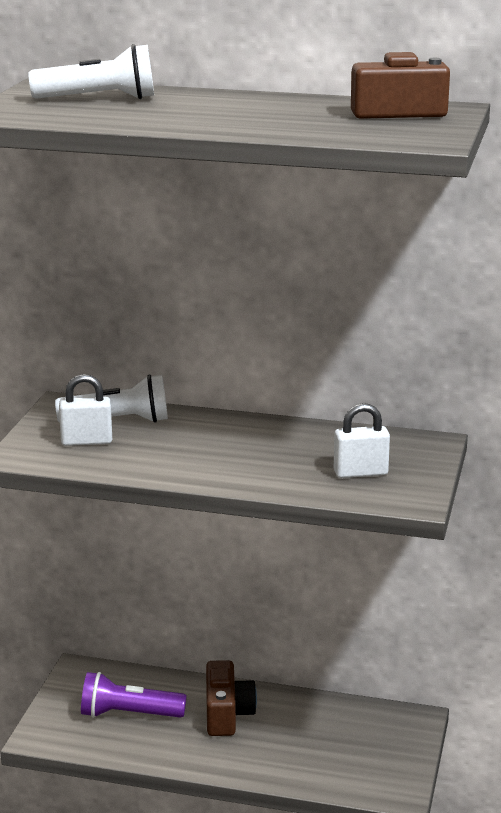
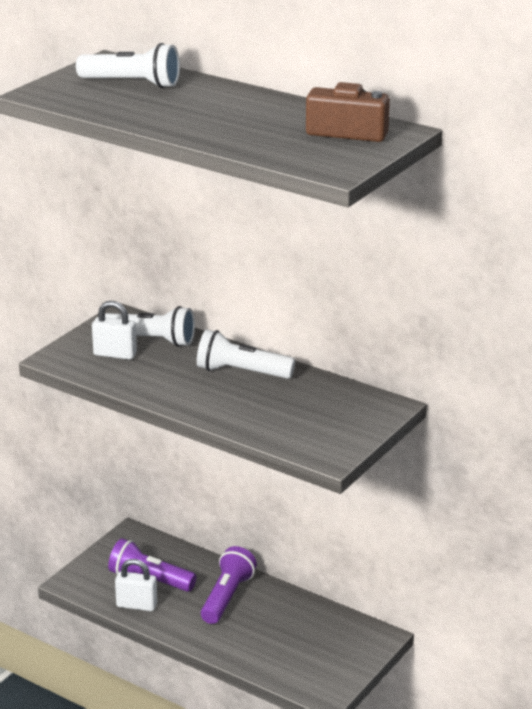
camera: 20 degrees right, 5 degrees up
(227, 714) = (227, 597): brown camera -> purple flashlight
(245, 436) = (241, 372): none -> white flashlight
(360, 473) = (307, 423): white padlock -> white padlock (137, 605)

